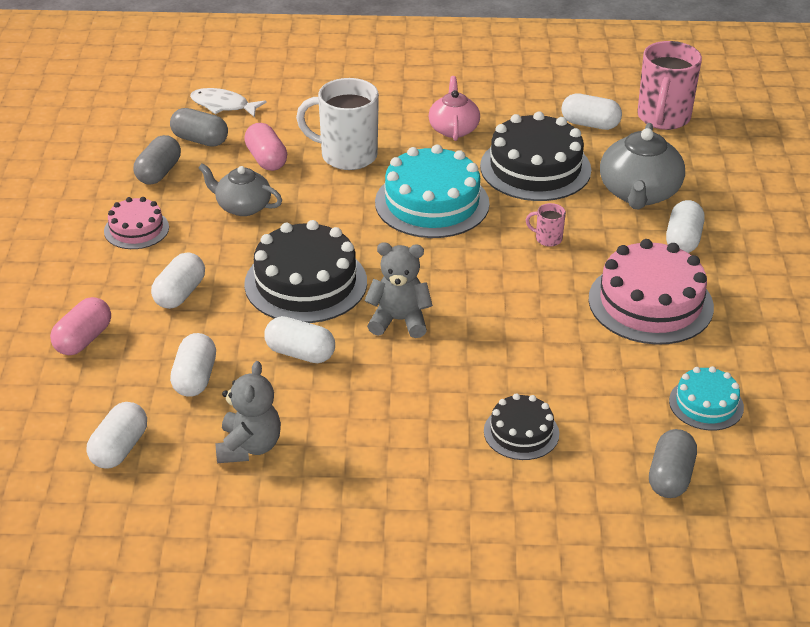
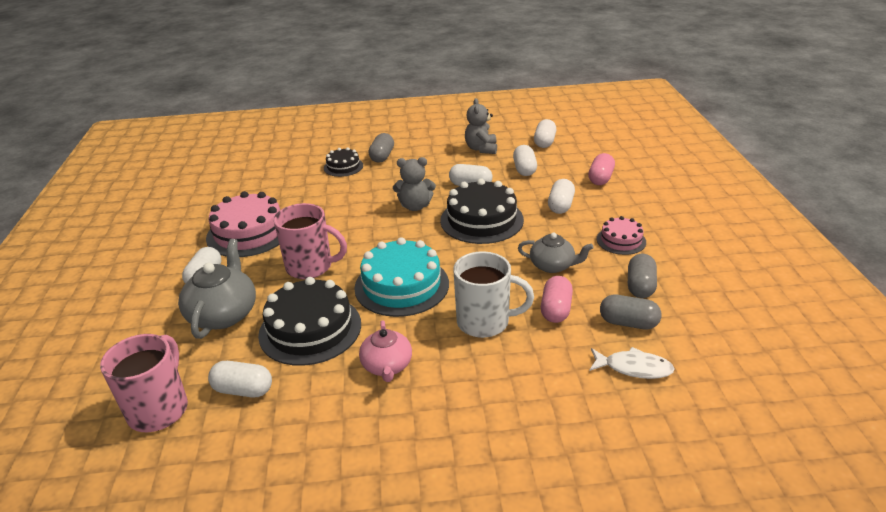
camera: 175 degrees right, 5 degrees down
(266, 159) = (555, 309): pink capsule -> pink capsule turned 45 degrees clockwise
(547, 239) = (311, 267): pink mug -> pink mug, size x2.26
(670, 477) = (271, 159): grey capsule -> grey capsule (382, 156)
(706, 404) = (238, 187): turquoise cake -> none

